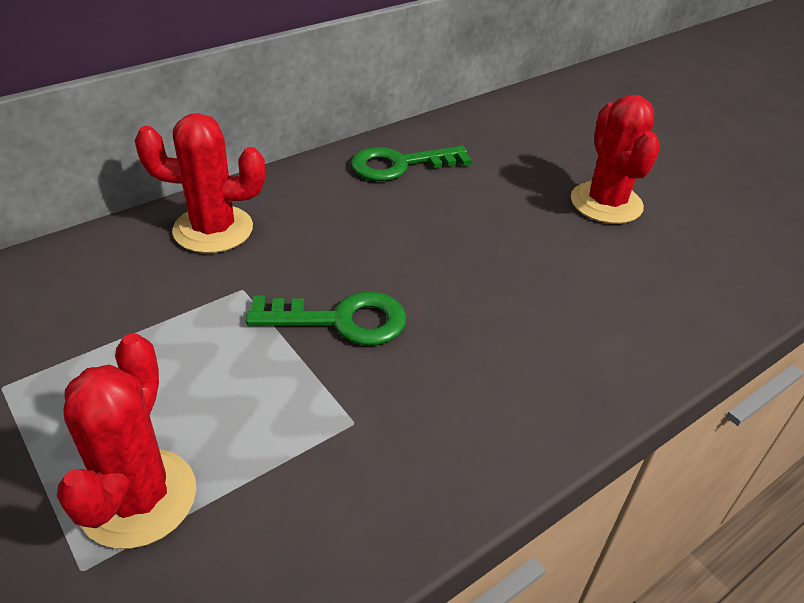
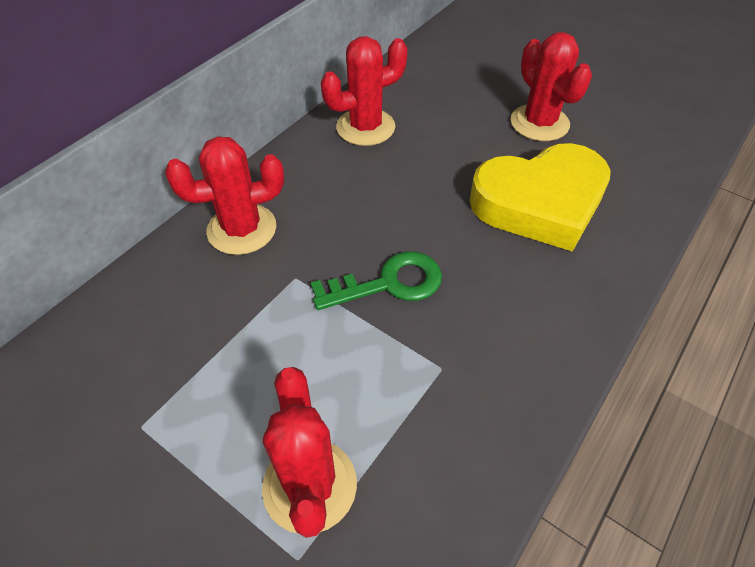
camera: 15 degrees left, 10 degrees up
(400, 165) = (365, 127): green key -> red cactus
(564, 283) = (540, 203): none -> yellow heart

